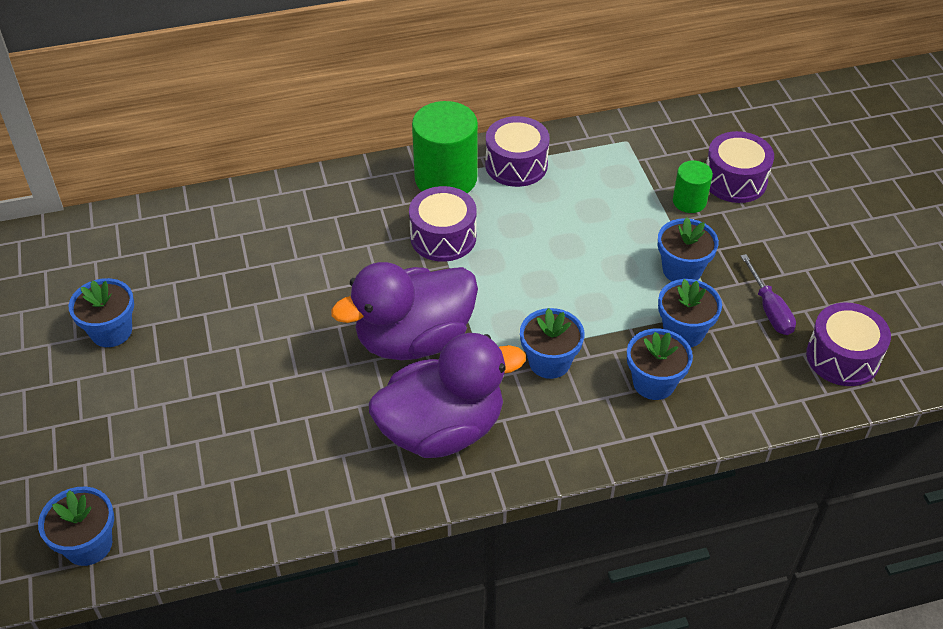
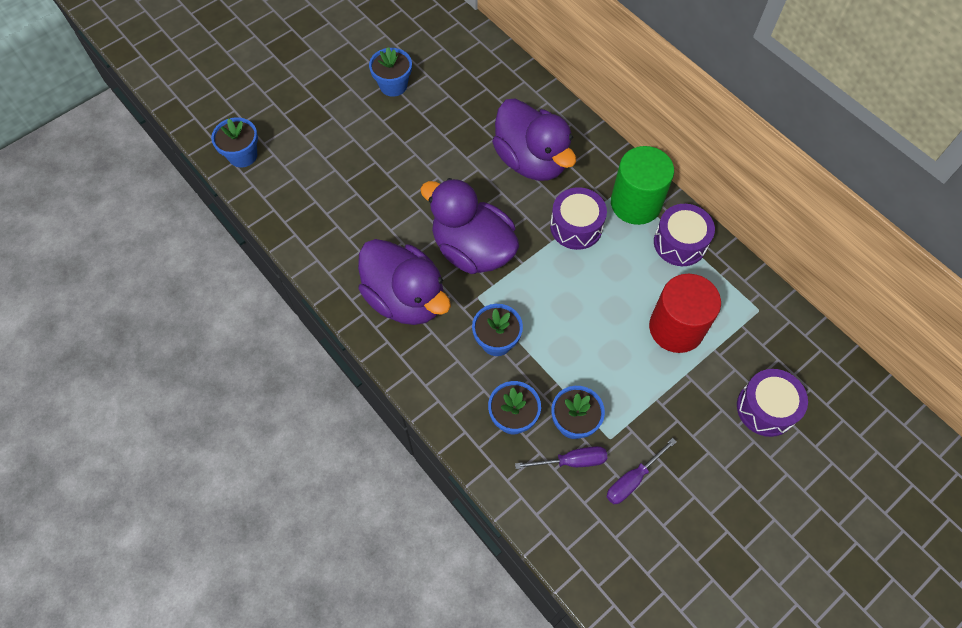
camera: 65 degrees right, 15 degrees up
(328, 241) = (531, 160): none -> purple duck
(614, 208) = (676, 328): none -> red cylinder
(682, 270) = (638, 400): blue flower pot -> none
(689, 201) = (718, 380): green cylinder -> none
(728, 351) = (571, 461): none -> purple screwdriver
(842, 357) = (611, 552): purple drum -> none

